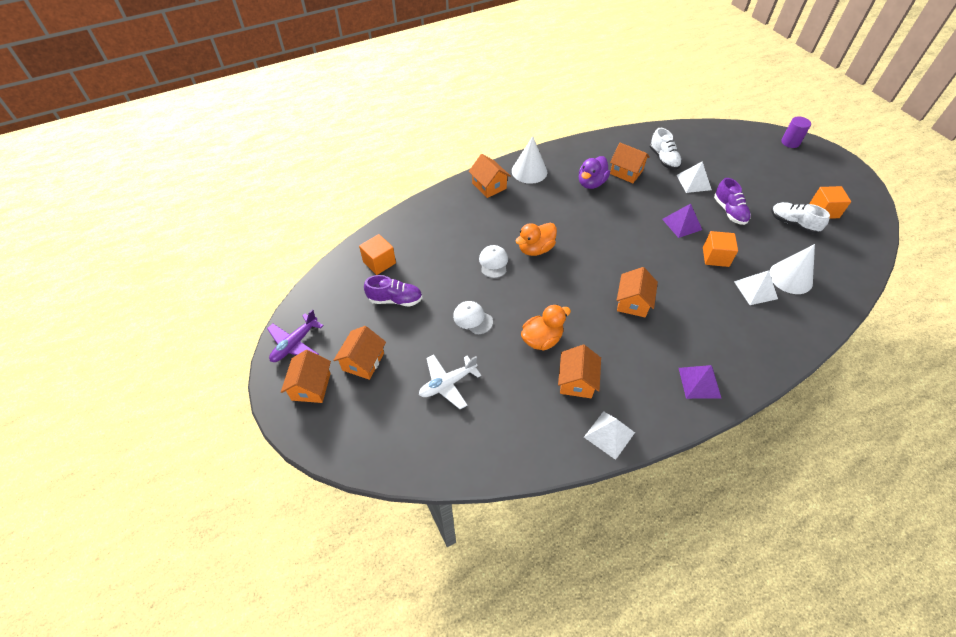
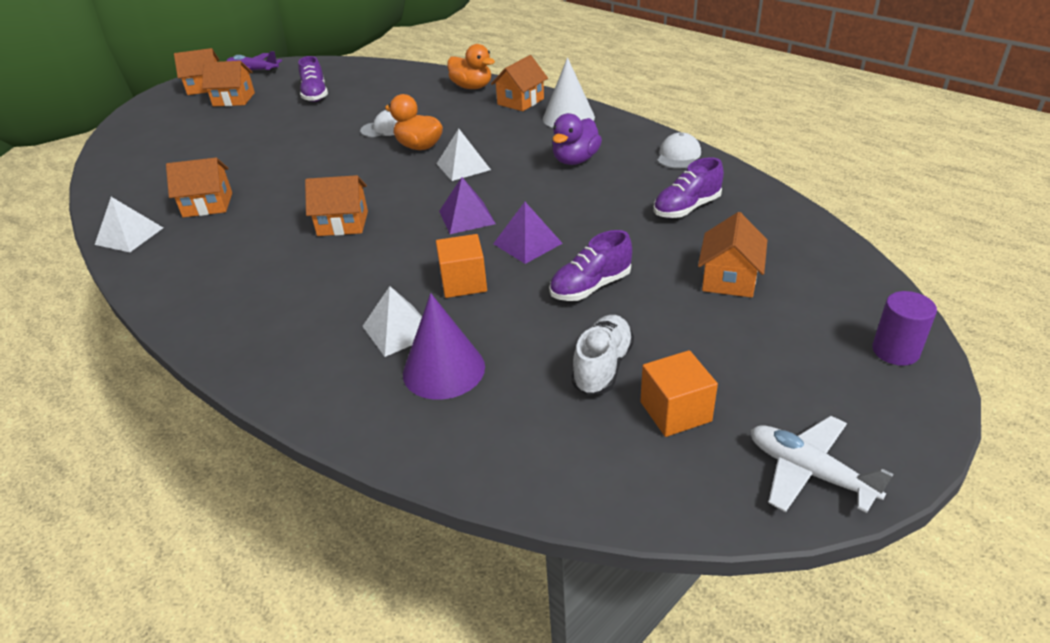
camera: 75 degrees right, 15 degrees down
(379, 262) = (365, 78): orange cube -> none
(447, 384) = (206, 139): white plane -> white plane (809, 472)
(472, 318) = (296, 134): white cap -> white cap (678, 155)
(542, 339) = (270, 175): orange duck -> orange duck (472, 87)
(591, 183) = (575, 160): purple duck -> purple duck turned 75 degrees counterclockwise
(626, 172) = (623, 182): orange house -> orange house (729, 279)
(663, 159) = (686, 208): white shoe -> purple shoe
(694, 182) = (646, 243): white pyramid -> white pyramid (463, 166)
(699, 382) = (203, 291): purple pyramid -> purple pyramid (467, 217)
(790, 277) = (443, 370): white cone -> purple cone

